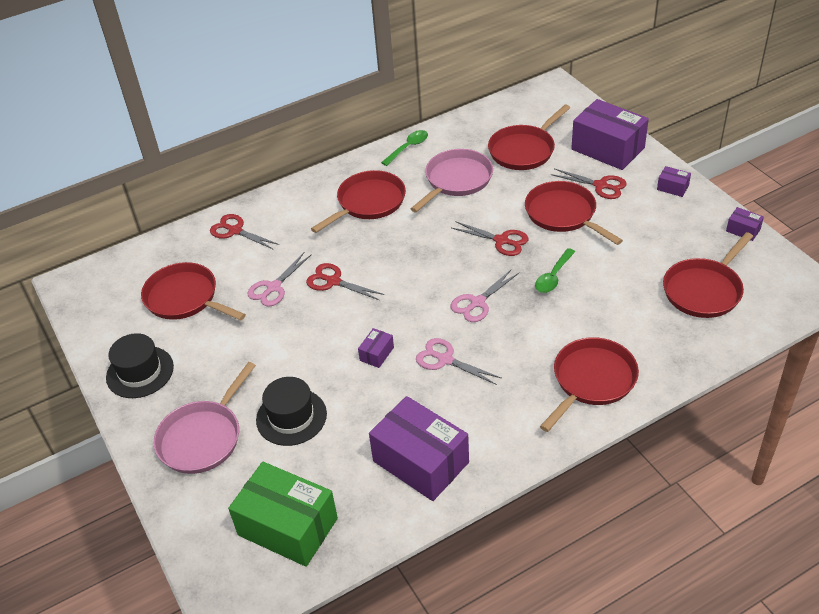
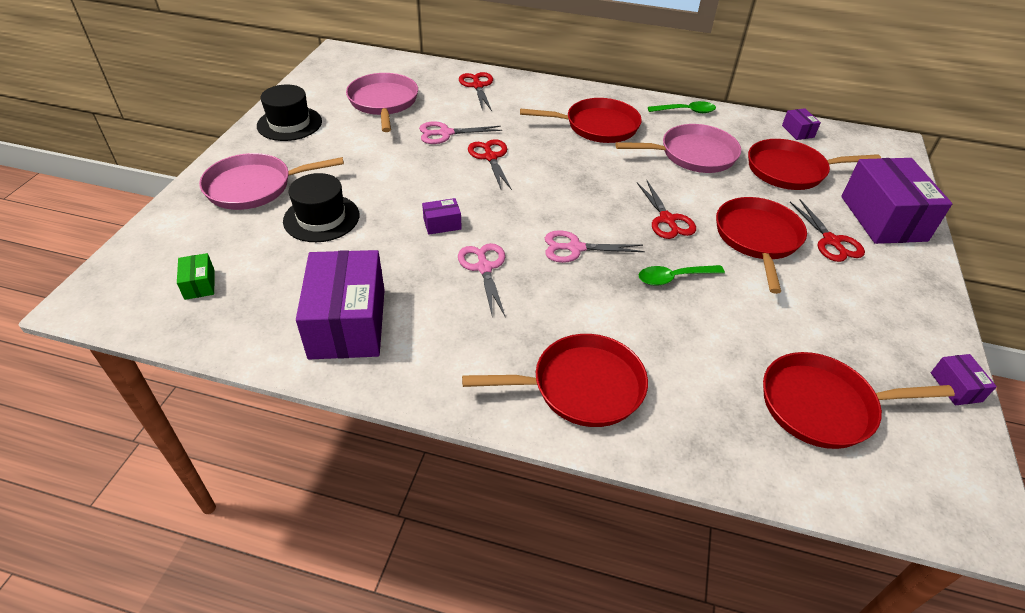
camera: 40 degrees right, 0 degrees up
(185, 298) = (383, 102): red pan -> pink pan
(288, 527) = (199, 284): green box -> green box, size x0.43
(672, 187) = (915, 293): purple box -> purple box (798, 131)

